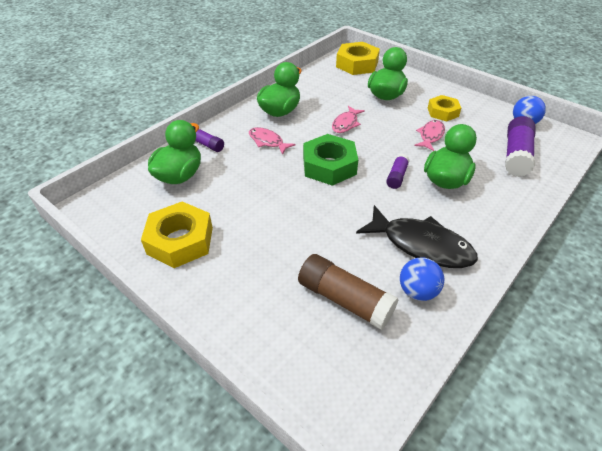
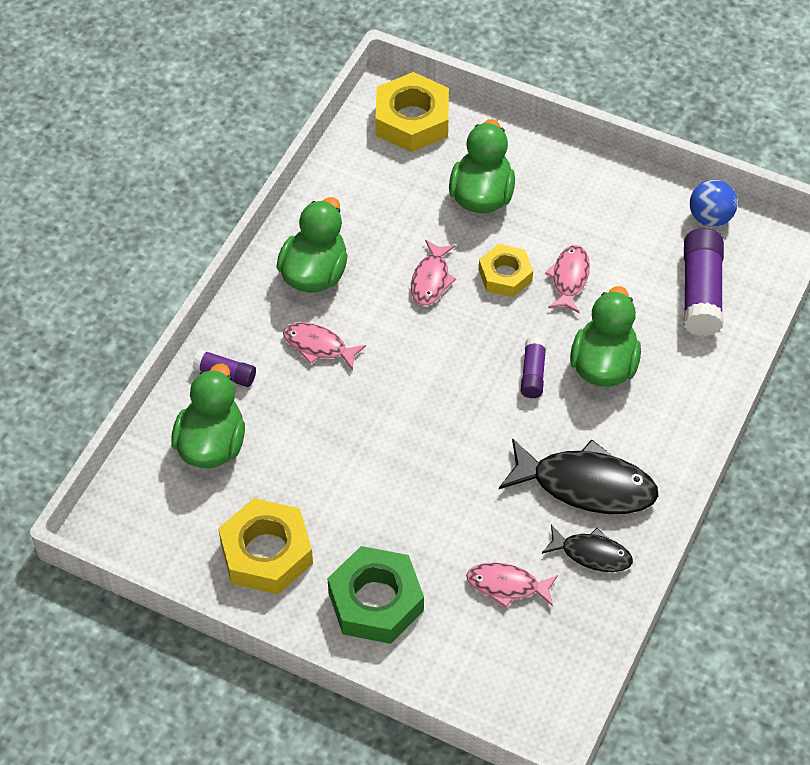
camera: 15 degrees left, 10 degrees up
(329, 166) = (429, 375): green nut -> green nut (375, 601)
(345, 299) = (507, 586): brown glue stick -> pink fish
(417, 291) = (592, 554): blue ball -> black fish
(443, 112) = (581, 218): yellow nut -> yellow nut (505, 275)

